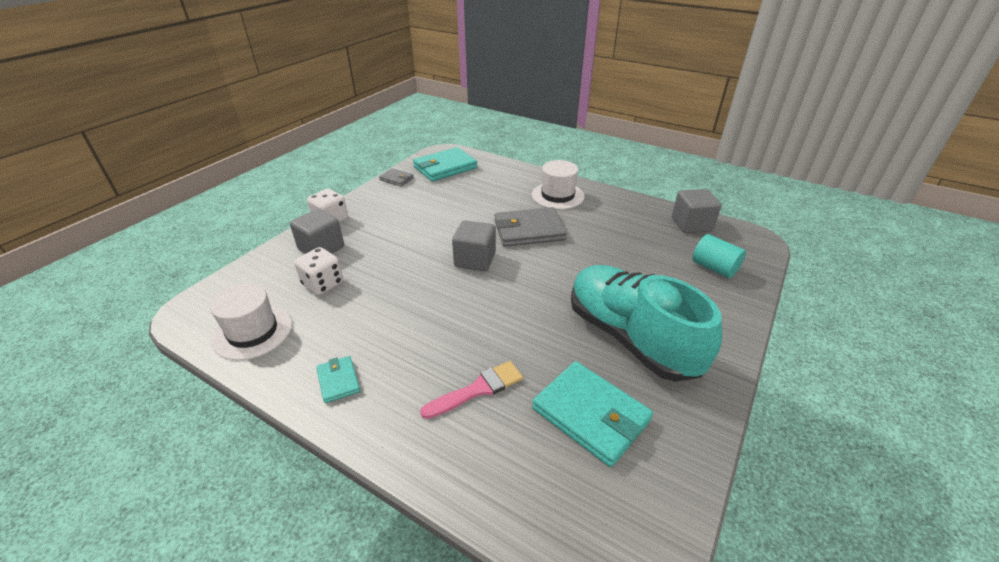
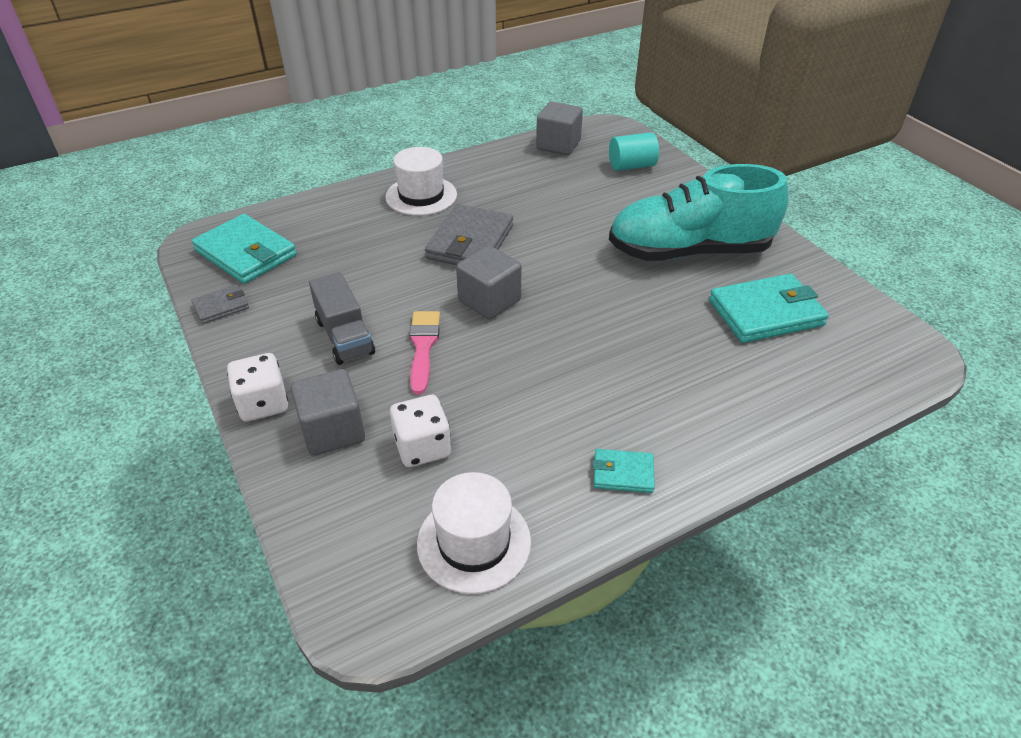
camera: 60 degrees left, 5 degrees up
(400, 222) = (345, 337): none -> grey truck
(445, 167) = (246, 253): turquoise wallet -> turquoise wallet turned 45 degrees counterclockwise
(478, 389) = (698, 369): pink brush -> pink brush (423, 347)

